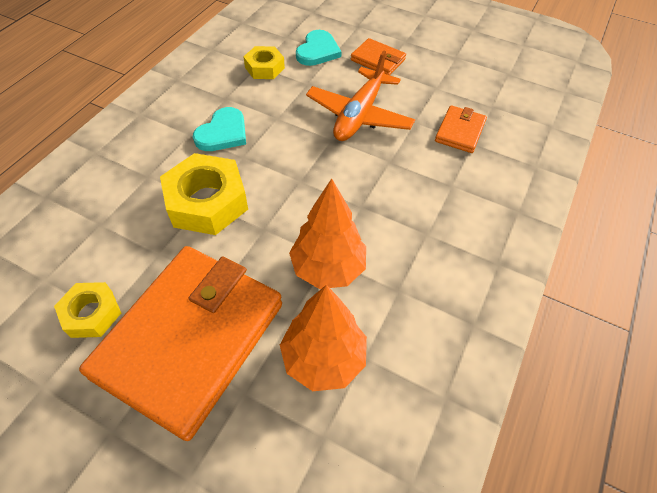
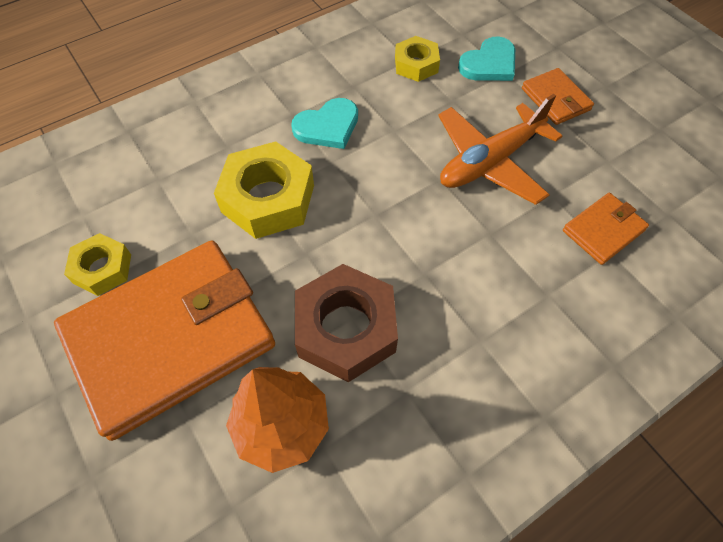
camera: 30 degrees right, 5 degrees up
(328, 268) = (346, 329): orange tree -> brown nut

